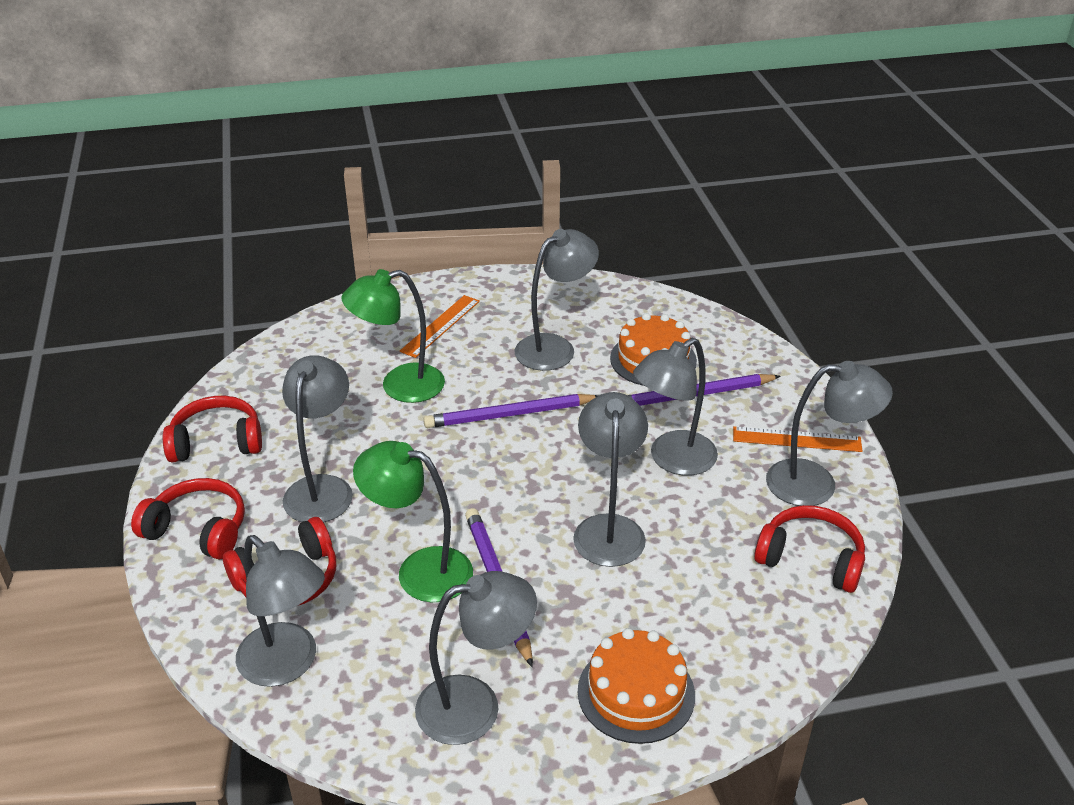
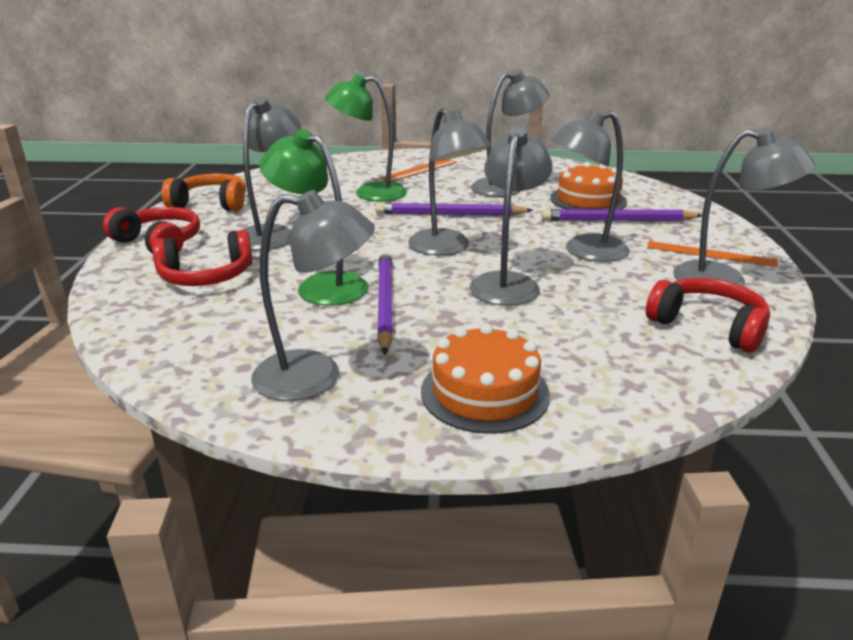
camera: 15 degrees right, 10 degrees down
(217, 442) = (211, 204): red headphones -> orange headphones
(287, 665) = (165, 324): grey lamp -> grey lamp (446, 248)

